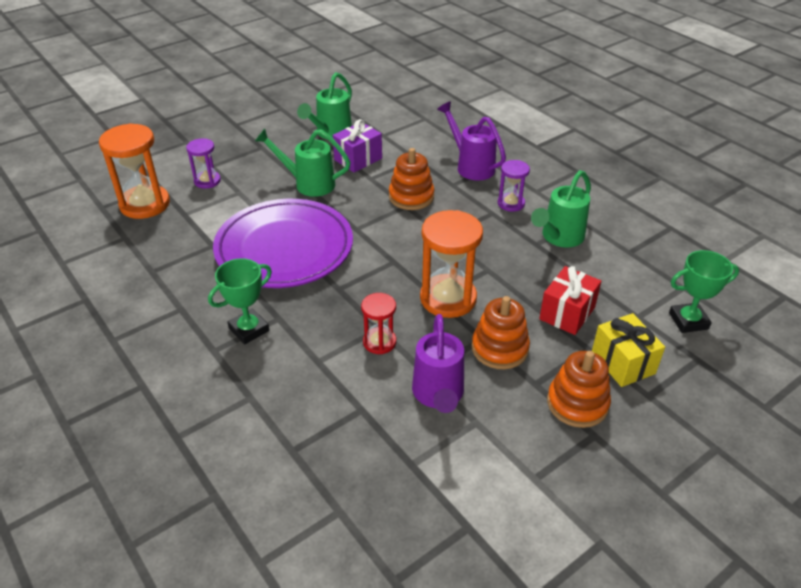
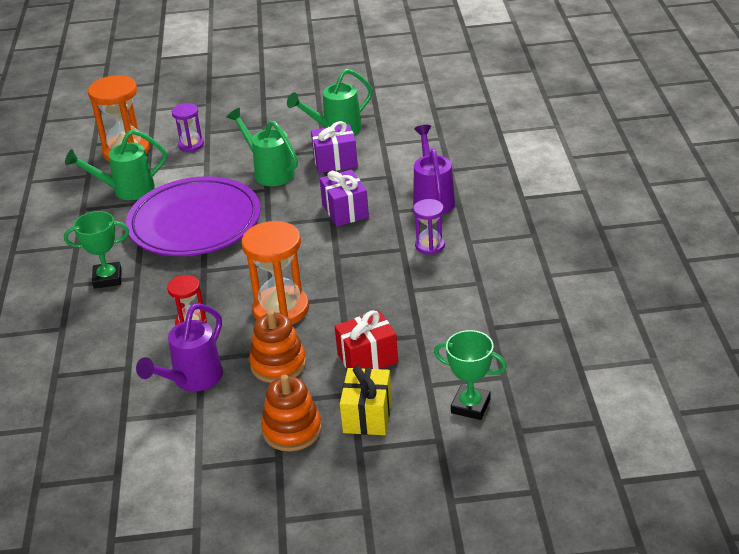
camera: 35 degrees right, 5 degrees down
(411, 197) = (345, 211): orange stacking toy -> purple gift
(559, 237) = (439, 292): green watering can -> green watering can (127, 190)

